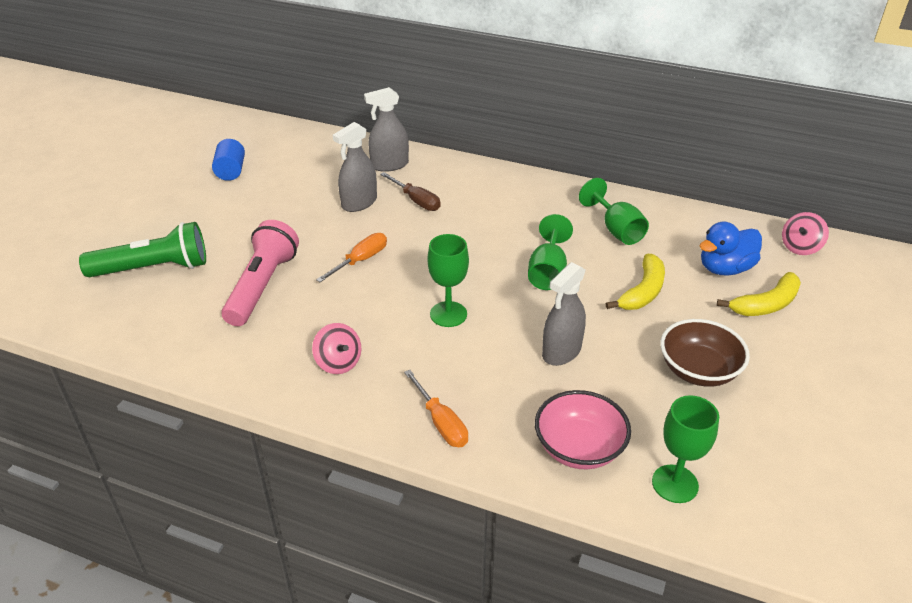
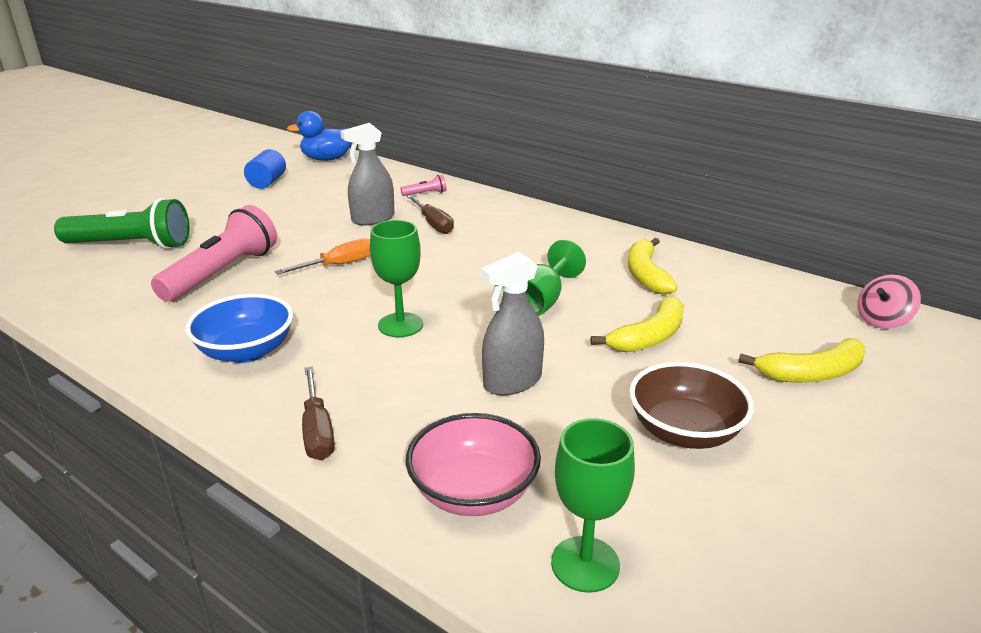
camera: 15 degrees right, 10 degrees down
(338, 362) = (246, 351): pink spinning top -> blue bowl
(389, 165) = (425, 194): grey spray bottle -> pink flashlight
(441, 422) = (317, 430): orange screwdriver -> brown screwdriver
(616, 230) = (646, 275): green goblet -> yellow banana
(725, 268) = (769, 328): blue duck -> blue duck (327, 159)

